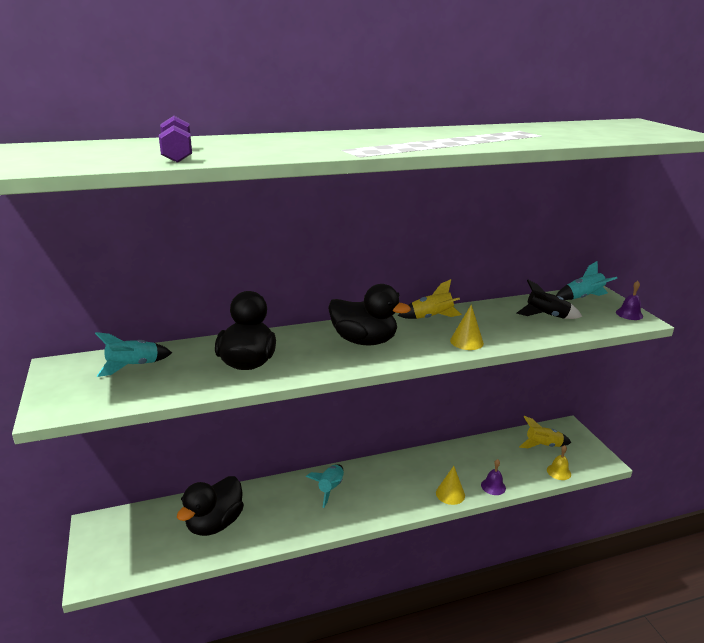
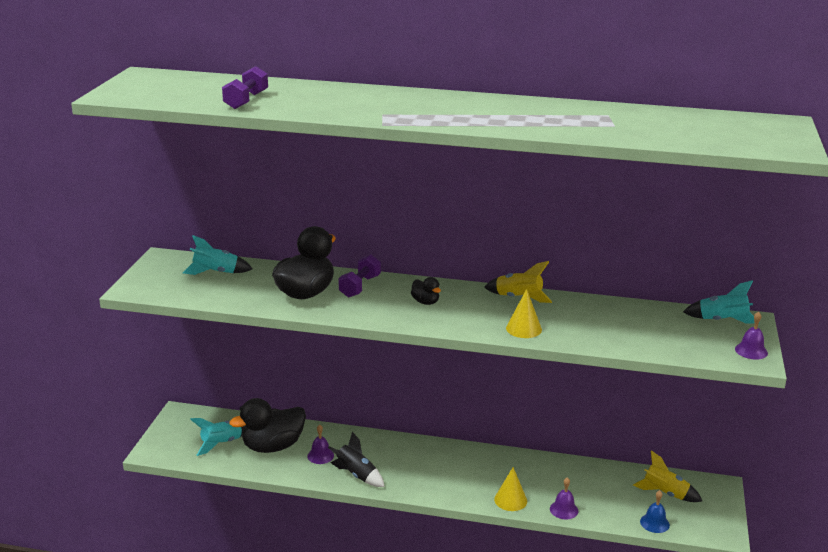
camera: 30 degrees right, 0 degrees up
(266, 515) = (320, 455): none -> purple bell
(292, 342) = (360, 286): none -> purple dumbbell
(330, 489) = (396, 454): turquoise rocket -> turquoise rocket (221, 443)
(364, 341) = (425, 302): black duck -> black duck, size x0.46
(546, 316) = (646, 328): black rocket -> black rocket (356, 475)
(558, 472) = (654, 523): yellow bell -> blue bell

